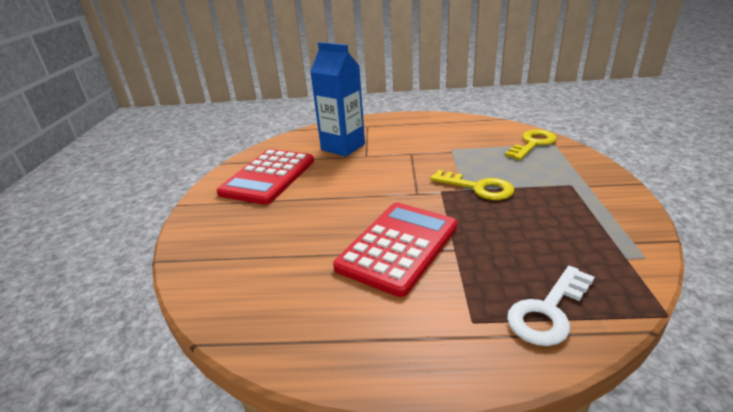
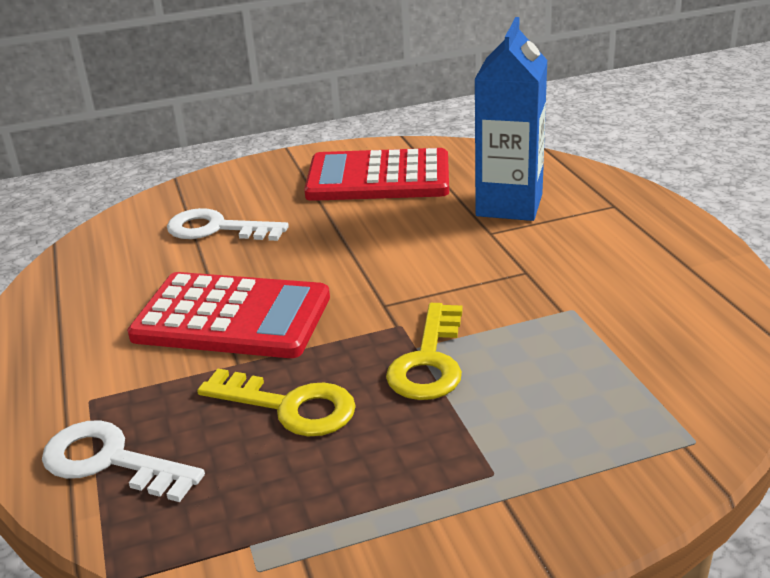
camera: 70 degrees right, 0 degrees up
(270, 244) = (217, 229): none -> white key
(533, 144) = (671, 409): yellow key -> yellow key (289, 406)

